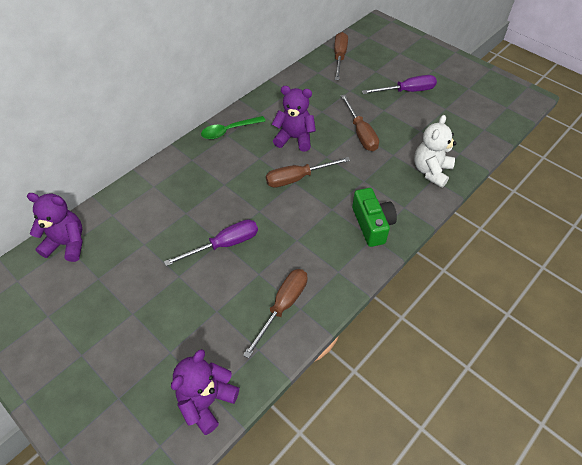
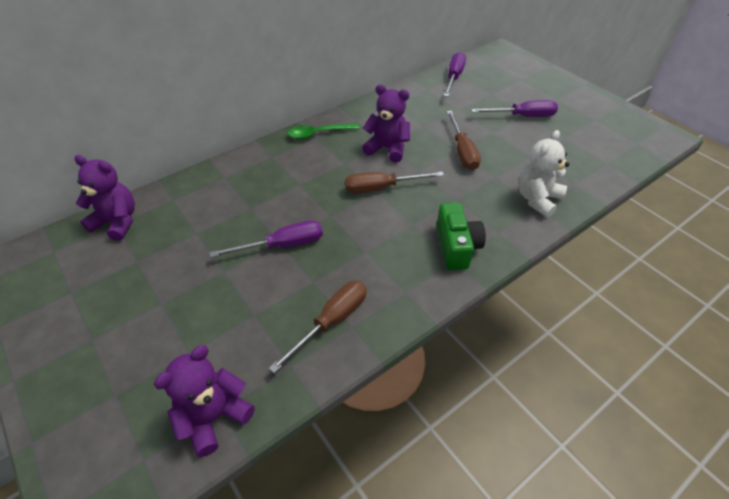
camera: 10 degrees right, 5 degrees down
(339, 57) = (454, 77): brown screwdriver -> purple screwdriver

